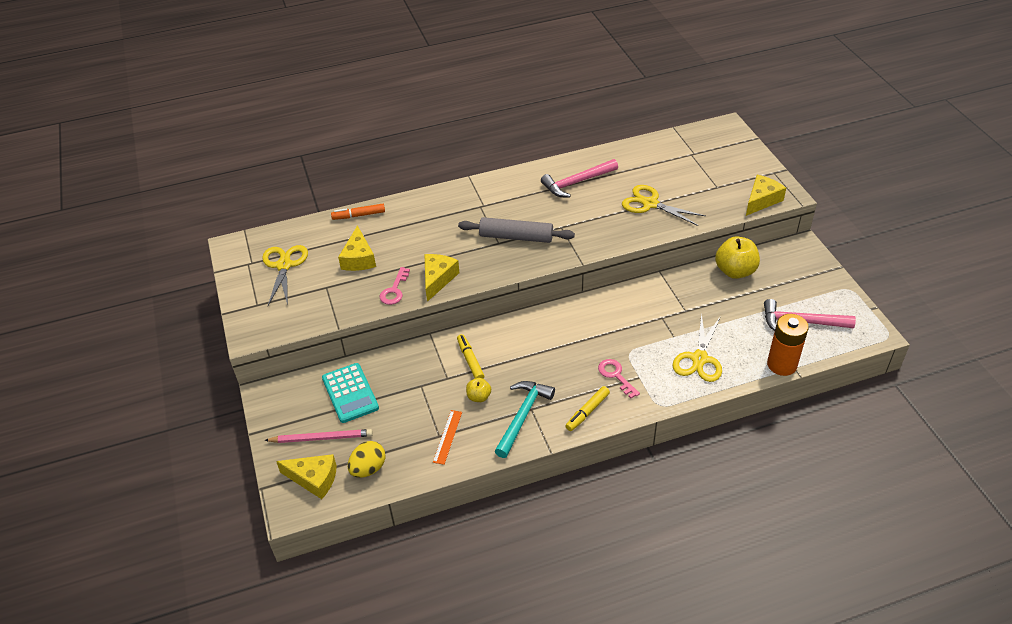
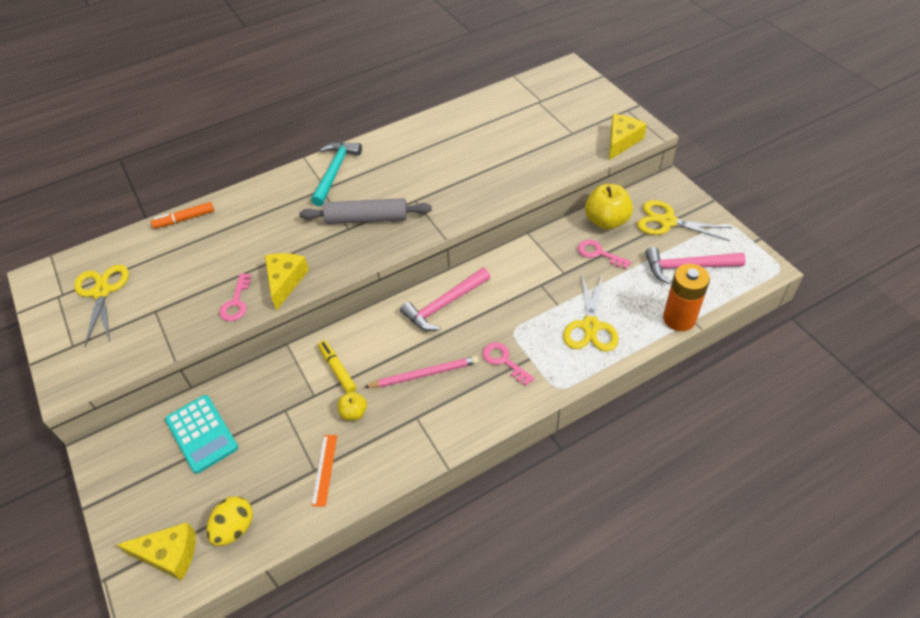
camera: 10 degrees left, 5 degrees up
(321, 438) = (173, 498): pink pencil -> pink pencil (424, 374)
(358, 258) = (190, 270): yellow cheese -> none
(523, 416) = (408, 428): turquoise hammer -> turquoise hammer (335, 172)
(576, 182) = (423, 148): pink hammer -> pink hammer (444, 305)
(587, 412) = (480, 410): yellow marker -> none
(650, 204) = (506, 161): yellow scissors -> yellow scissors (667, 222)
(721, 298) = (598, 253): none -> pink key

